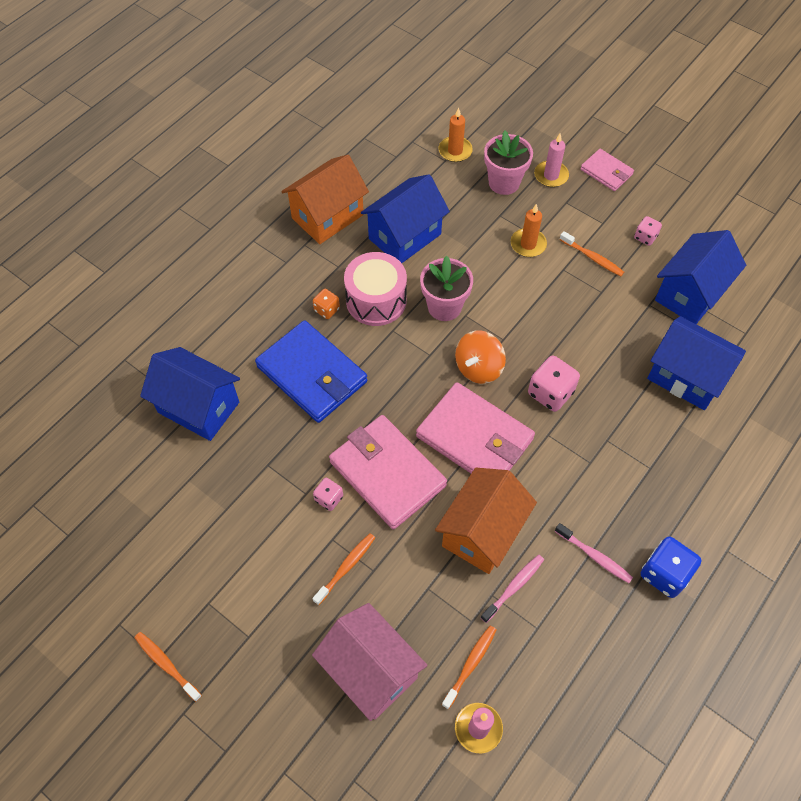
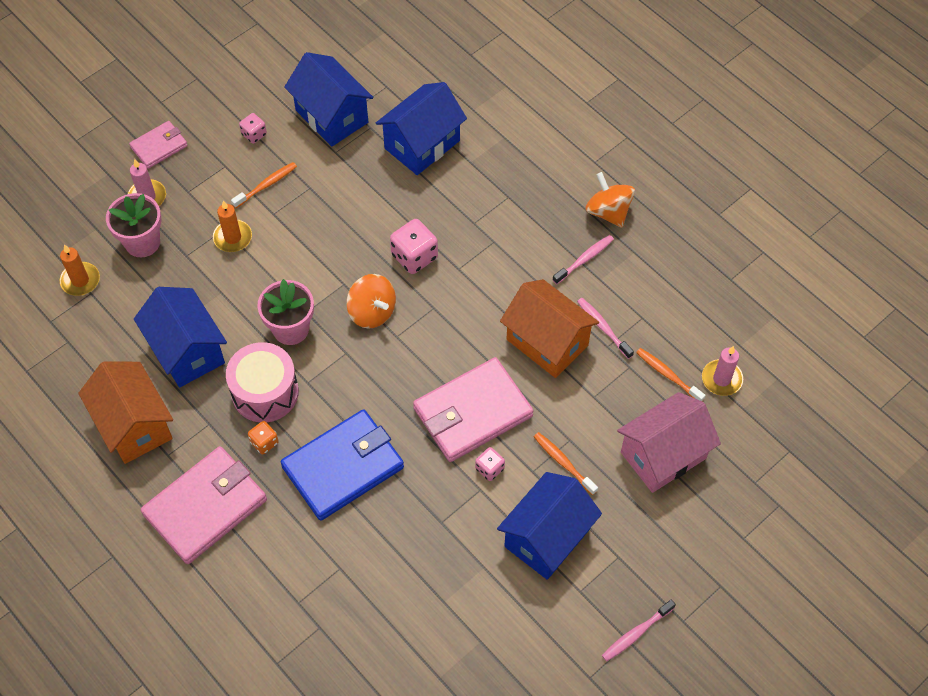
camera: 80 degrees left, 0 degrees up
(166, 665) = (636, 633): orange toothbrush -> pink toothbrush
(198, 407) = (358, 585): blue house -> blue house (547, 537)
(475, 438) = (449, 330): pink wallet -> pink wallet (205, 507)
(664, 574) = (608, 212): blue dice -> orange spinning top

